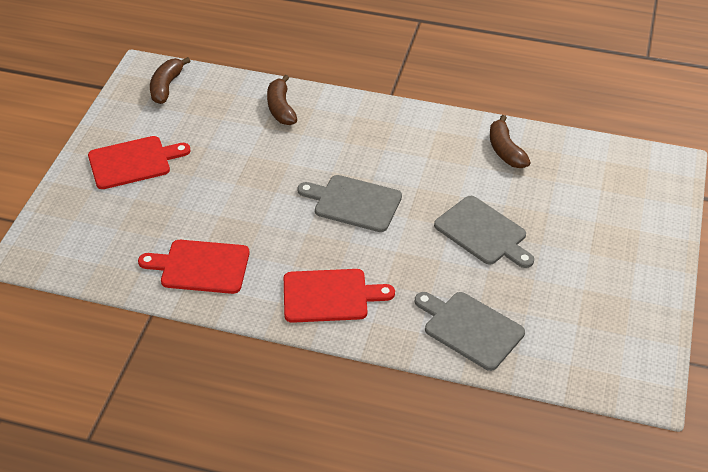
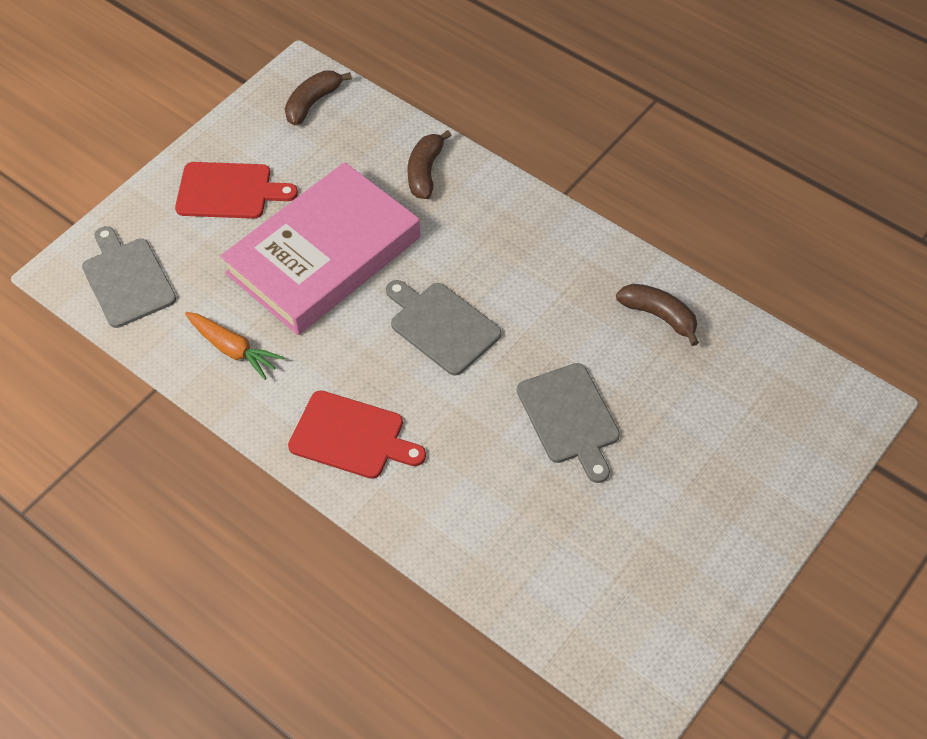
camera: 25 degrees right, 10 degrees up
(200, 267) = (233, 349): red cutting board -> orange carrot
(236, 183) = (324, 255): none -> pink book
(470, 329) = (484, 537): grey cutting board -> grey cutting board (127, 279)
(505, 151) = (659, 316): brown banana -> brown banana turned 120 degrees clockwise

